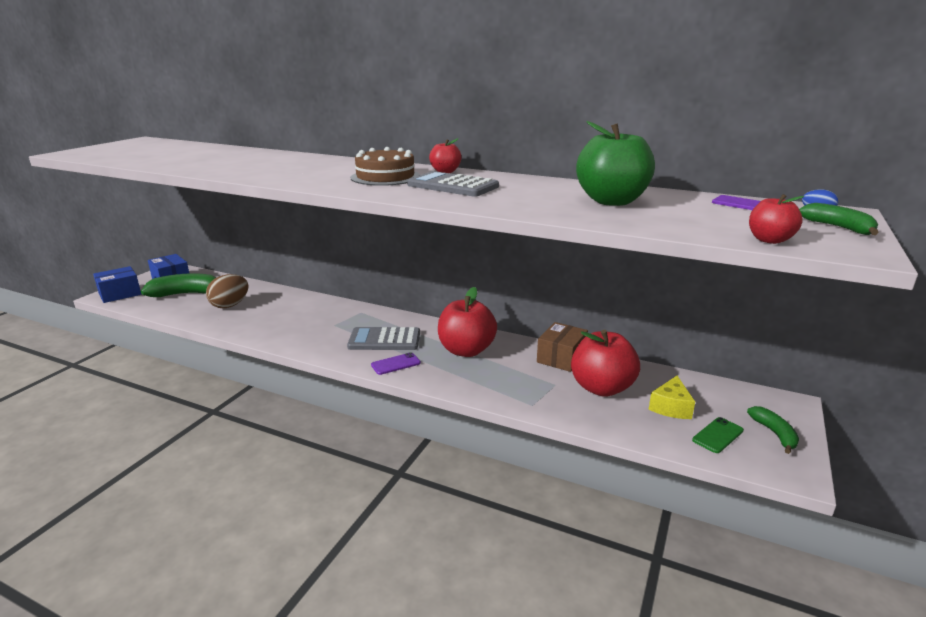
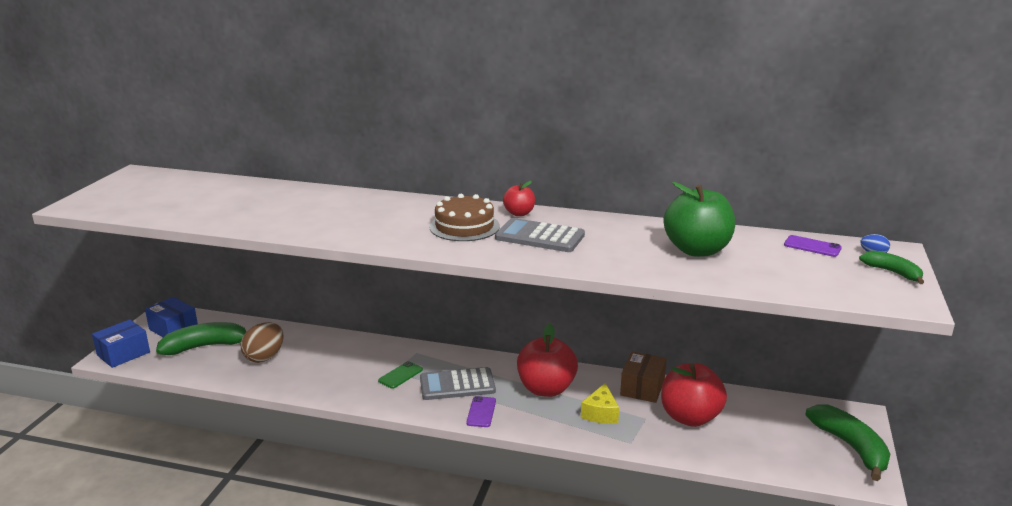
camera: 10 degrees left, 0 degrees up
(396, 364) = (481, 412): purple phone -> purple phone turned 45 degrees counterclockwise
(671, 407) = (757, 431): yellow cheese -> yellow cheese (600, 413)
(718, 435) = (803, 454): green phone -> green phone (400, 375)
(769, 240) = (841, 294): red apple -> none
(774, 434) = (851, 447): green banana -> green banana, size x1.79

